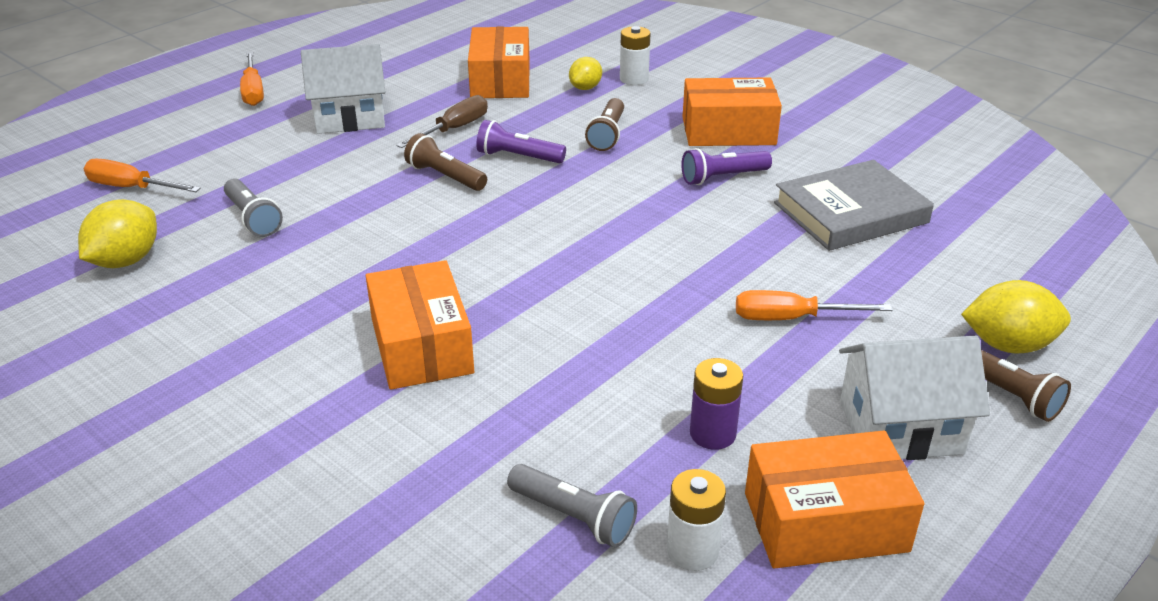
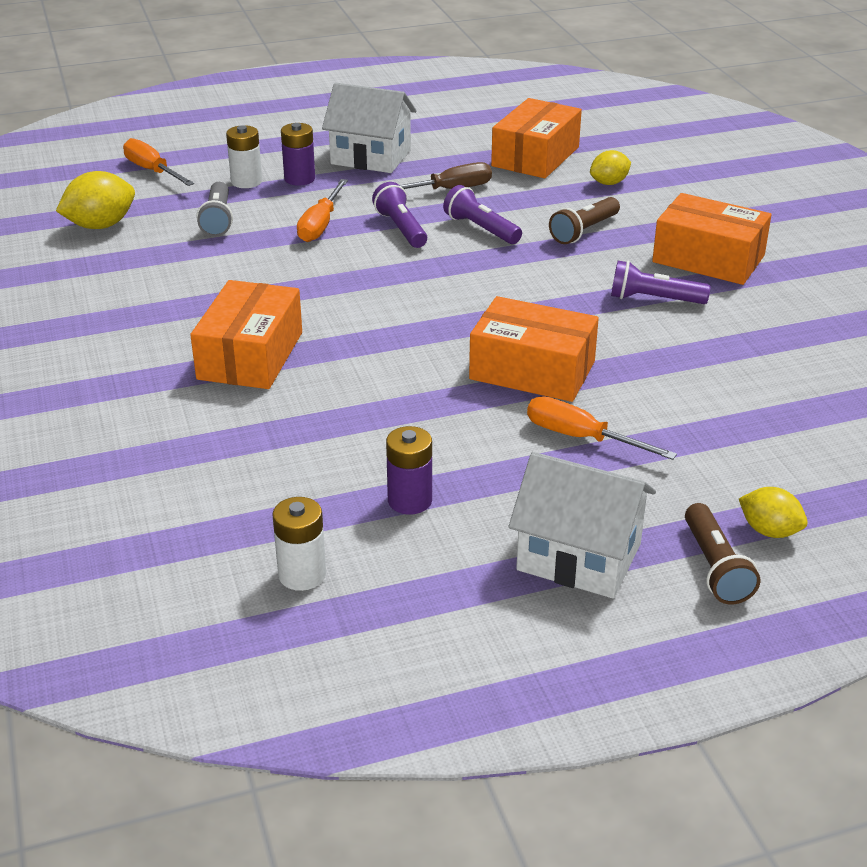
camera: 30 degrees right, 0 degrees up
(253, 91) = (313, 115): orange screwdriver -> orange screwdriver (321, 225)
(299, 156) = (299, 179): none -> purple battery
(445, 176) = (401, 228): brown flashlight -> purple flashlight
(574, 517) = (239, 517): grey flashlight -> none
(634, 79) = (666, 186): white battery -> white battery (246, 181)
(825, 522) = (430, 598): orange box -> orange box (532, 370)
(850, 213) = (747, 367): grey book -> none
(1008, 345) = (769, 531): yellow lemon -> yellow lemon, size x0.63

